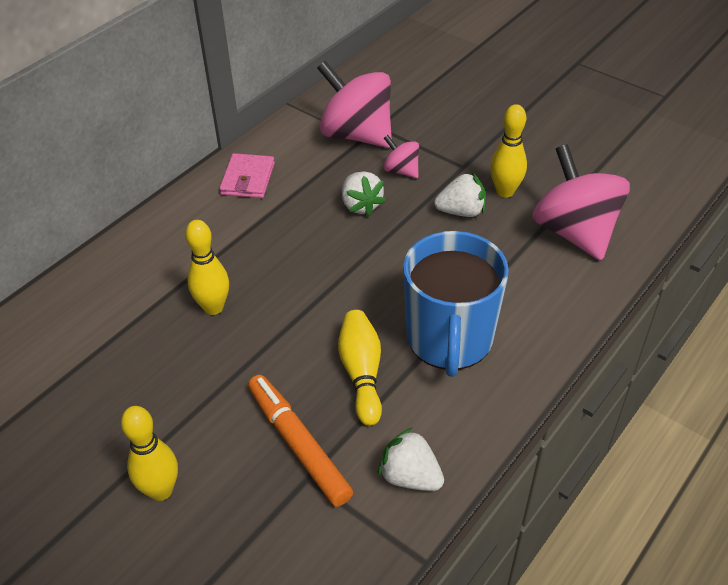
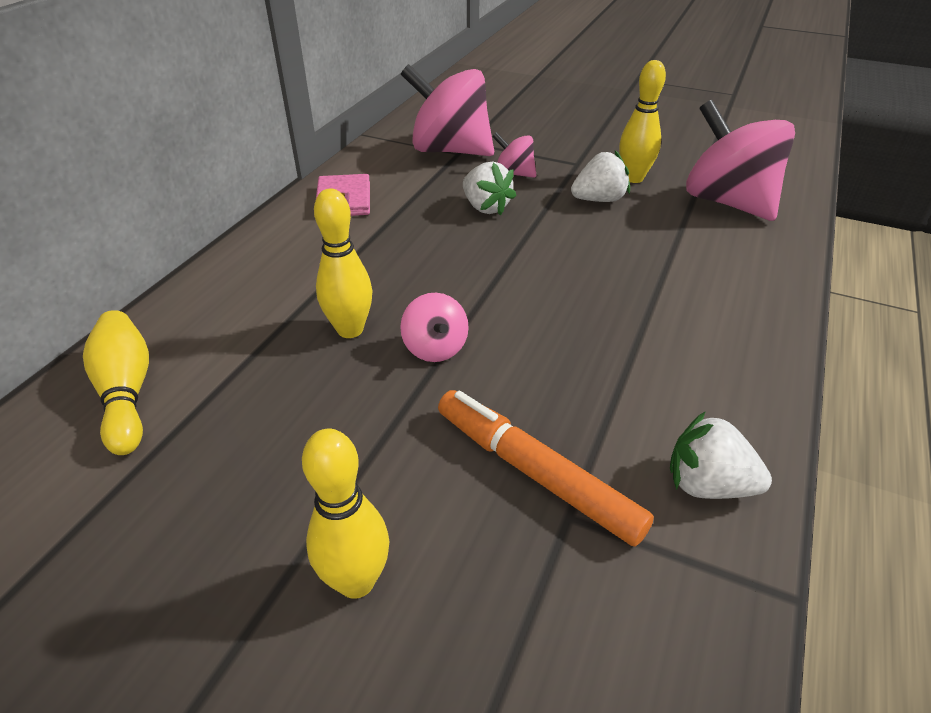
camera: 15 degrees left, 5 degrees down
(268, 334) = (435, 348): none -> pink spinning top
(361, 373) = (575, 372): yellow bowling pin -> yellow bowling pin (127, 392)
(449, 339) = (660, 318): blue mug -> none

